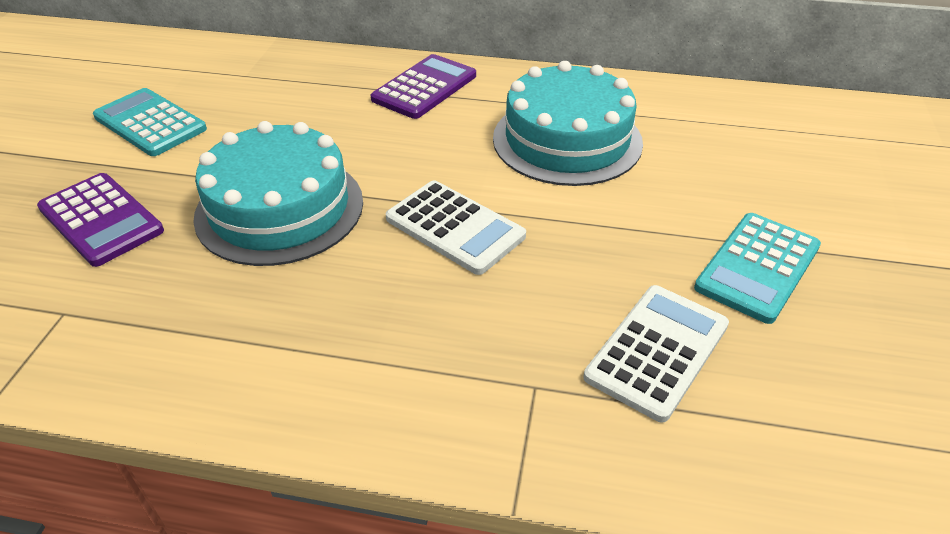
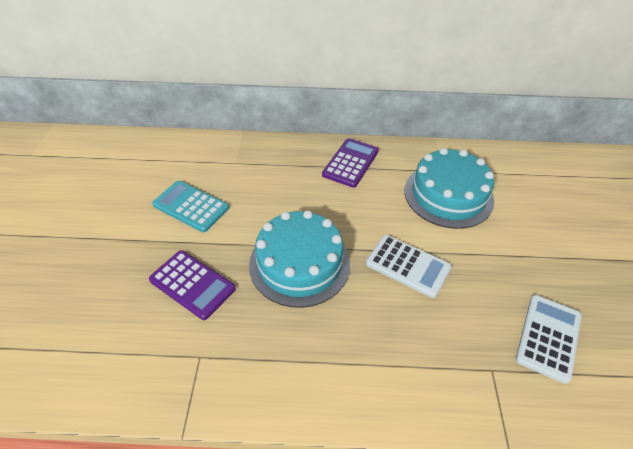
camera: 10 degrees left, 5 degrees up
(757, 267) = (582, 274): turquoise calculator -> none

